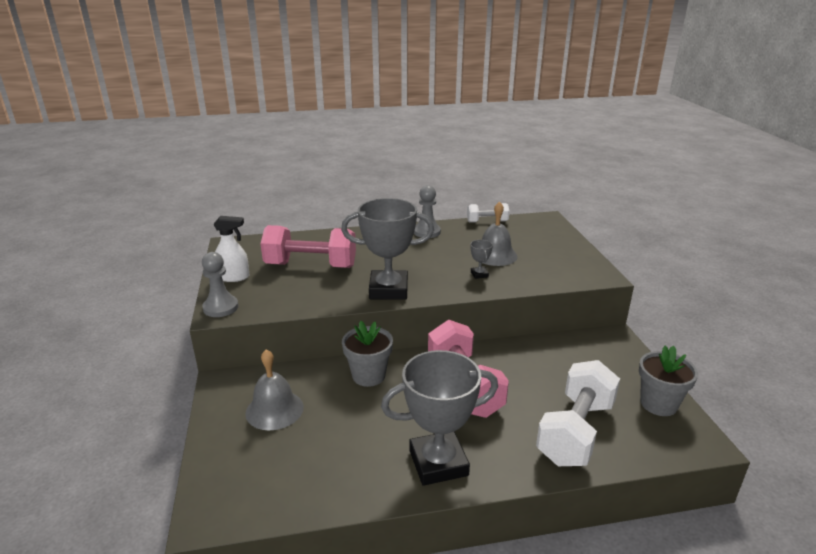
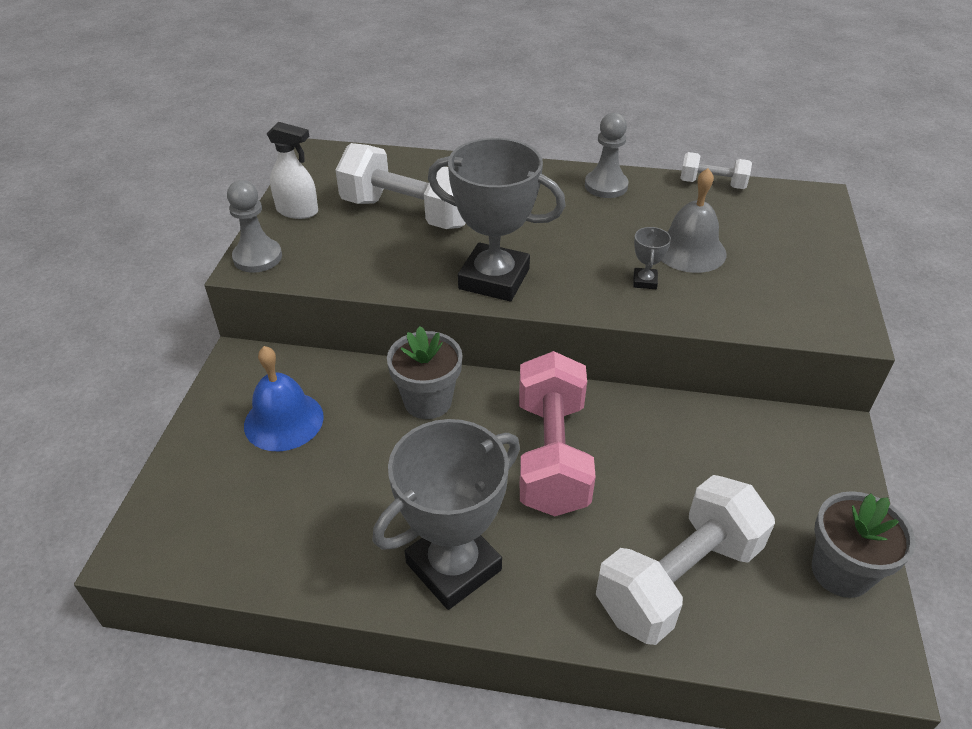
camera: 20 degrees right, 15 degrees up
(274, 410) = (283, 420): grey bell -> blue bell
(311, 266) = (407, 213): pink dumbbell -> white dumbbell
(438, 463) = (453, 566): grey trophy -> grey trophy turned 45 degrees counterclockwise

